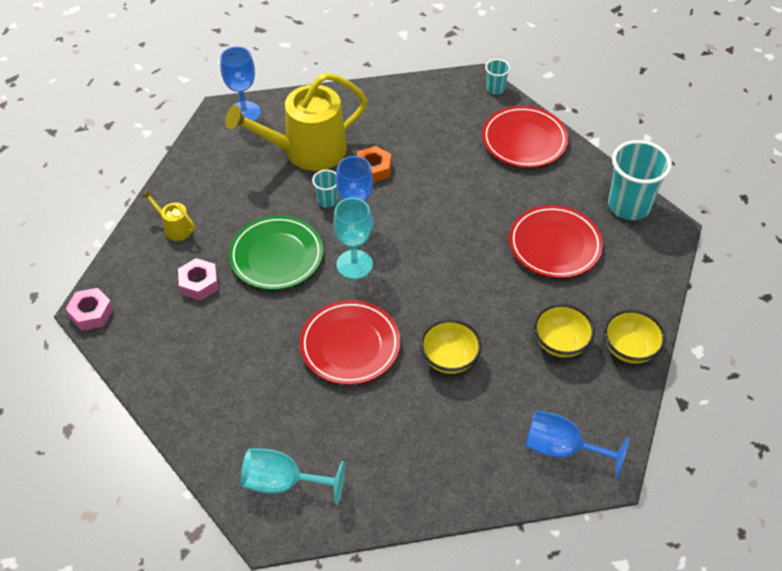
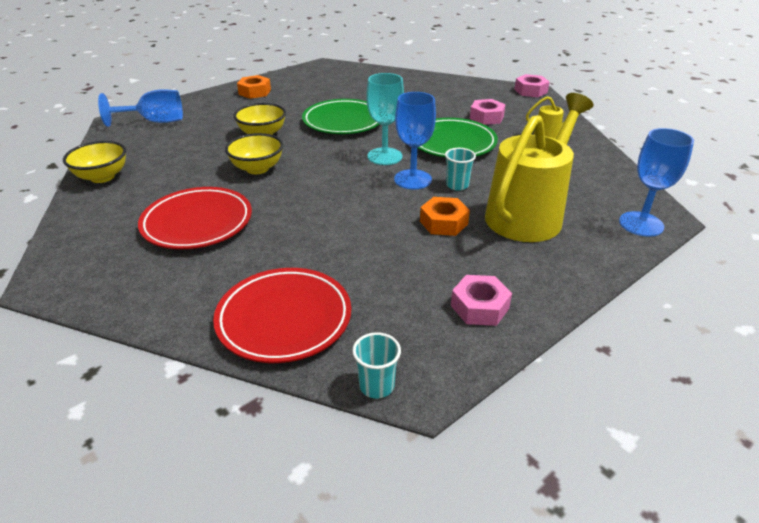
camera: 150 degrees right, 15 degrees down
(283, 482) = (331, 75): turquoise goblet -> none
(350, 345) = (343, 121): red plate -> green plate
(409, 104) = (479, 307): none -> pink nut
(413, 478) = (255, 92): none -> orange nut
(560, 343) = (170, 164): yellow bowl -> yellow bowl (257, 168)
(629, 206) = (107, 289): turquoise cup -> none

